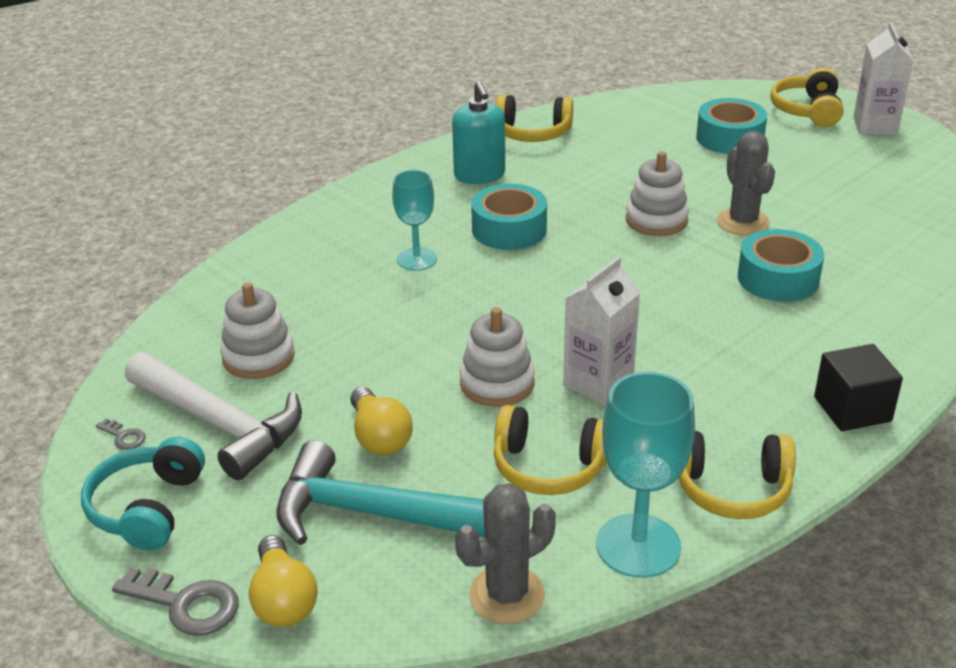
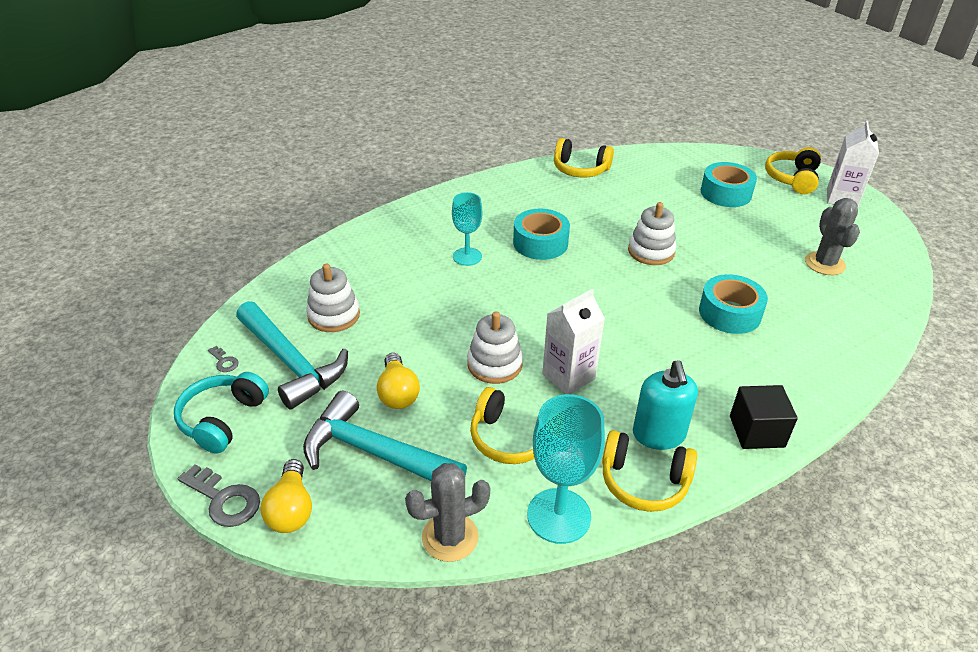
camera: 10 degrees right, 5 degrees up
(220, 424) = (292, 363): white hammer -> turquoise hammer
(479, 175) = (532, 197): turquoise soap dispenser -> turquoise soap dispenser (658, 434)
(743, 222) = (716, 263): grey cactus -> grey cactus (824, 263)

